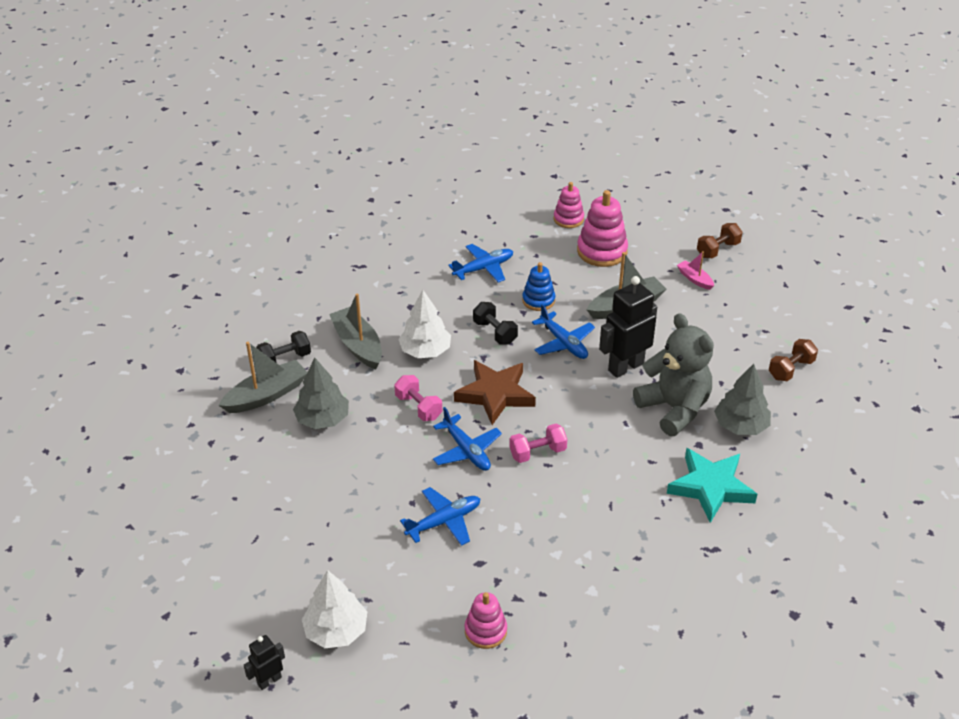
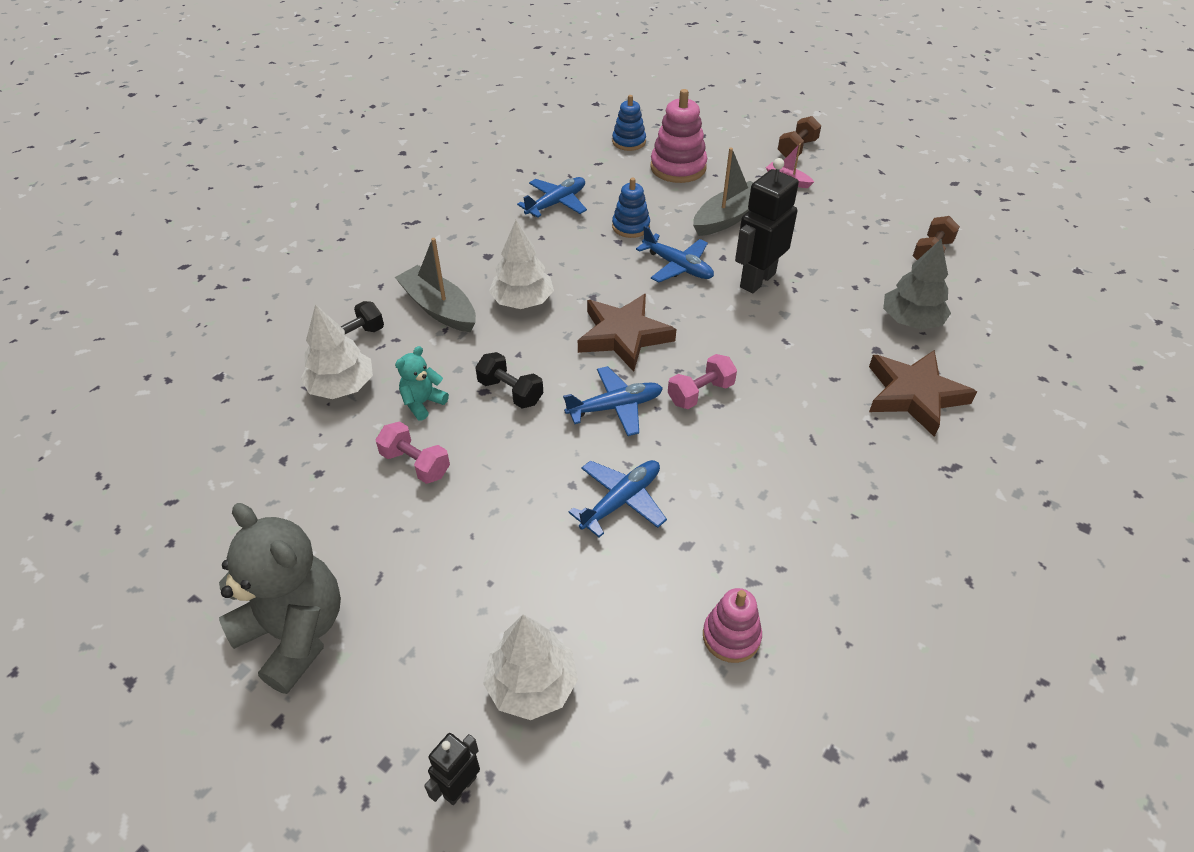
camera: 15 degrees left, 5 degrees up
(266, 395) = (341, 387): grey boat -> white tree
(322, 419) = (423, 403): grey tree -> turquoise teddy bear
(418, 407) = (537, 367): pink dumbbell -> pink dumbbell (415, 464)
(466, 450) = (615, 407): blue plane -> blue plane turned 60 degrees counterclockwise
(495, 332) = (595, 268): black dumbbell -> black dumbbell (510, 392)
(568, 219) = (629, 142): pink stacking toy -> blue stacking toy
(674, 408) = (831, 315): grey teddy bear -> grey teddy bear (295, 633)
(710, 487) = (914, 395): turquoise star -> brown star

